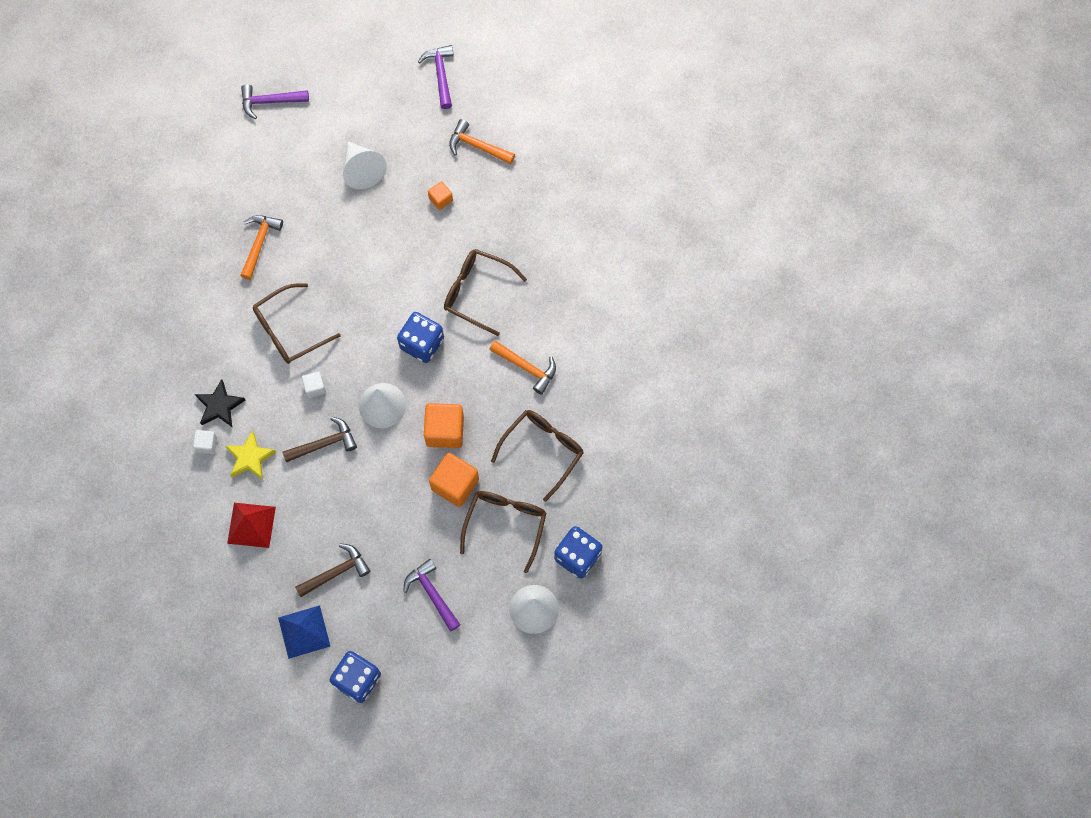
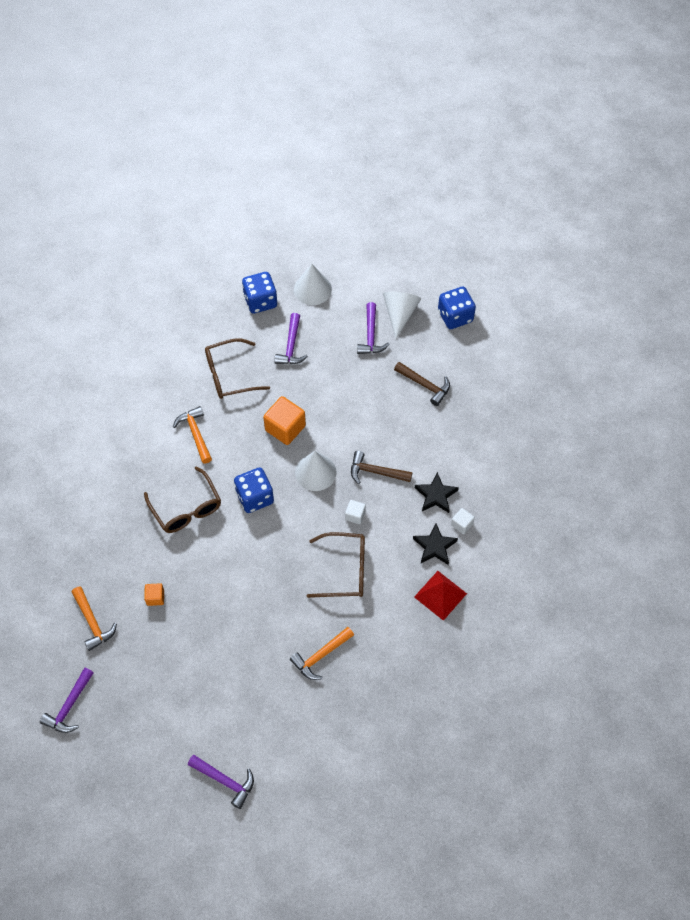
camera: 145 degrees left, 10 degrees down
(250, 458) = (436, 495): yellow star -> black star
(251, 525) = (464, 450): red pyramid -> red pyramid (440, 595)
(304, 632) = (471, 363): blue pyramid -> none
(336, 572) = (425, 385): brown hammer -> brown hammer turned 150 degrees counterclockwise
(362, 170) = (196, 664): white cone -> white cone (400, 314)
(455, 484) = (305, 390): orange cube -> none
(505, 524) = (291, 346): brown glasses -> purple hammer

